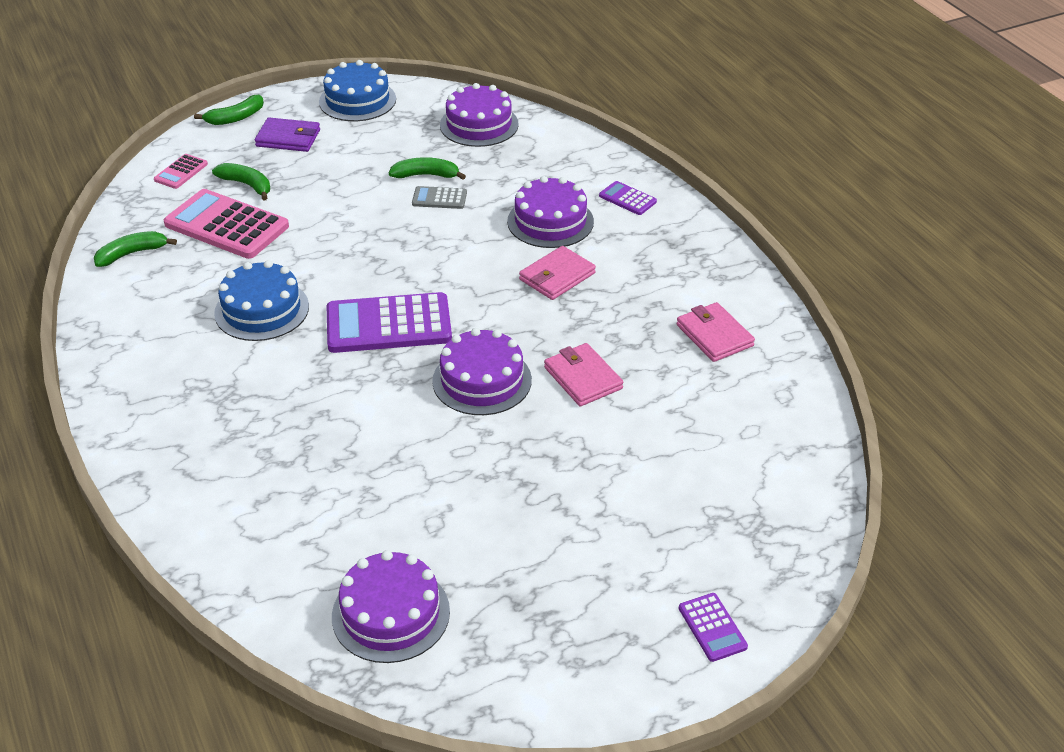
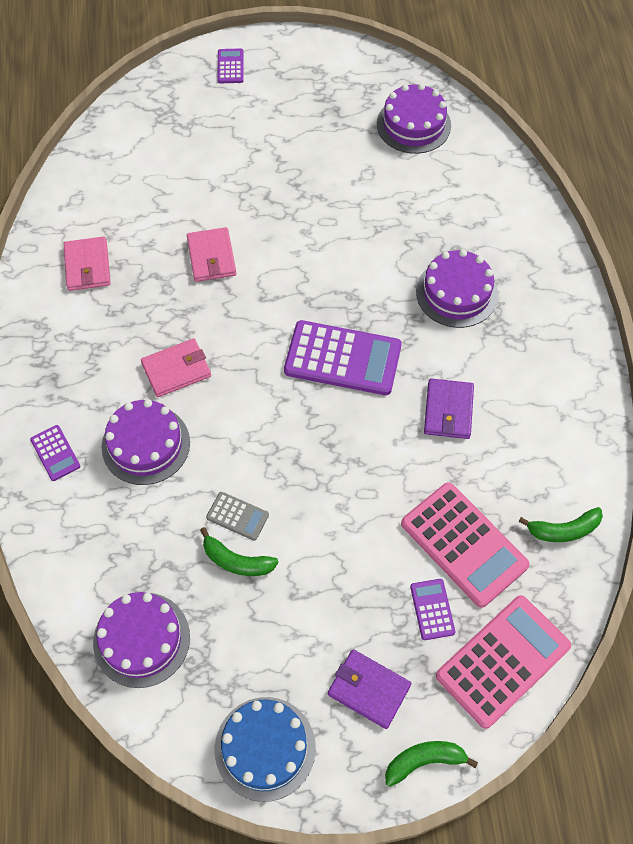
camera: 160 degrees left, 20 degrees up
(181, 172) = (503, 661): pink calculator -> pink calculator, size x2.09
(247, 185) = (432, 609): green banana -> purple calculator
(262, 310) = (448, 411): blue cake -> purple wallet
(482, 380) = (289, 278): purple cake -> purple cake (456, 293)

